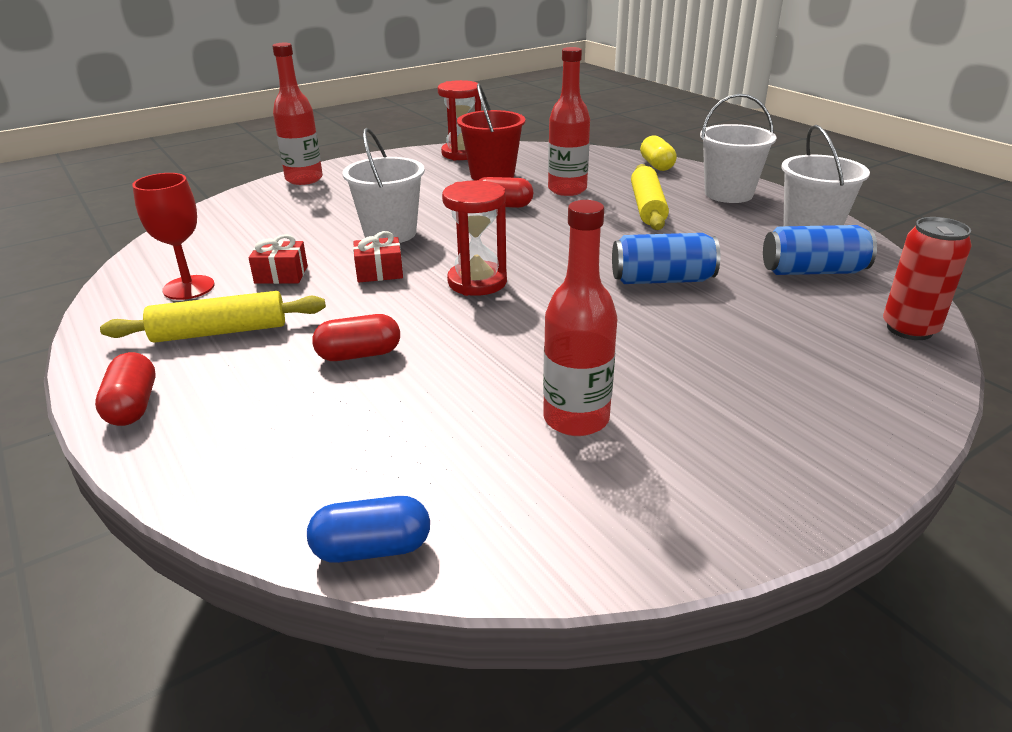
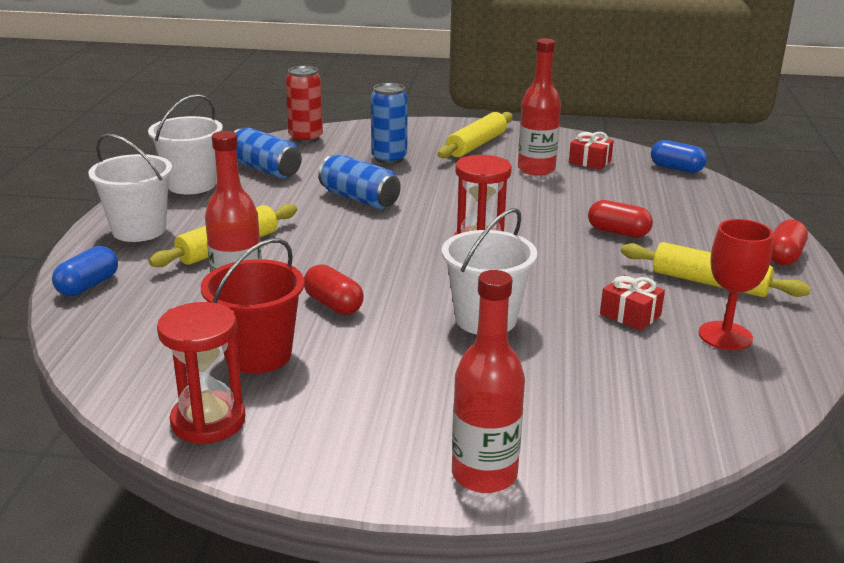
camera: 140 degrees left, 5 degrees down
(379, 272) = (542, 283): red gift -> red gift (590, 161)
(656, 165) = (88, 286): yellow capsule -> blue capsule
(731, 431) = (476, 145): none -> yellow rolling pin
(760, 344) = (389, 158): none -> blue can

